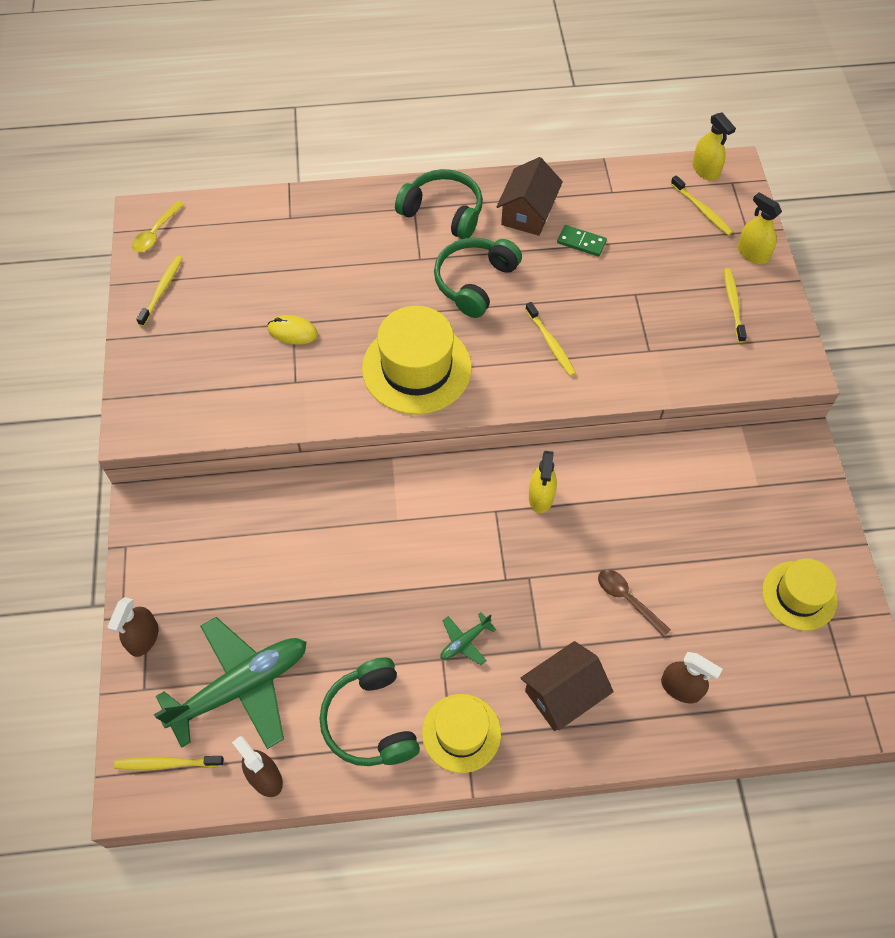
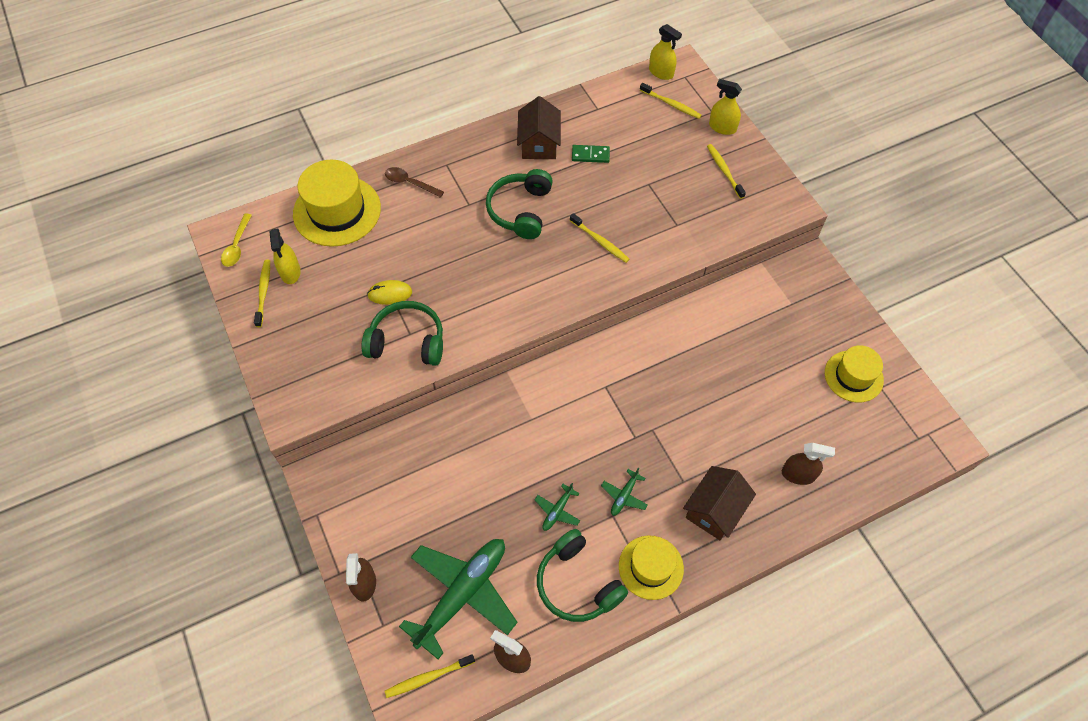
camera: 20 degrees left, 0 degrees up
(382, 632) = (557, 511): none -> green plane
(416, 368) = (503, 293): yellow hat -> yellow hat (337, 211)
(443, 212) = (471, 161): green headphones -> green headphones (407, 341)
(541, 496) = (635, 364): yellow spray bottle -> yellow spray bottle (290, 272)
(627, 599) = (732, 421): brown spoon -> brown spoon (410, 183)

